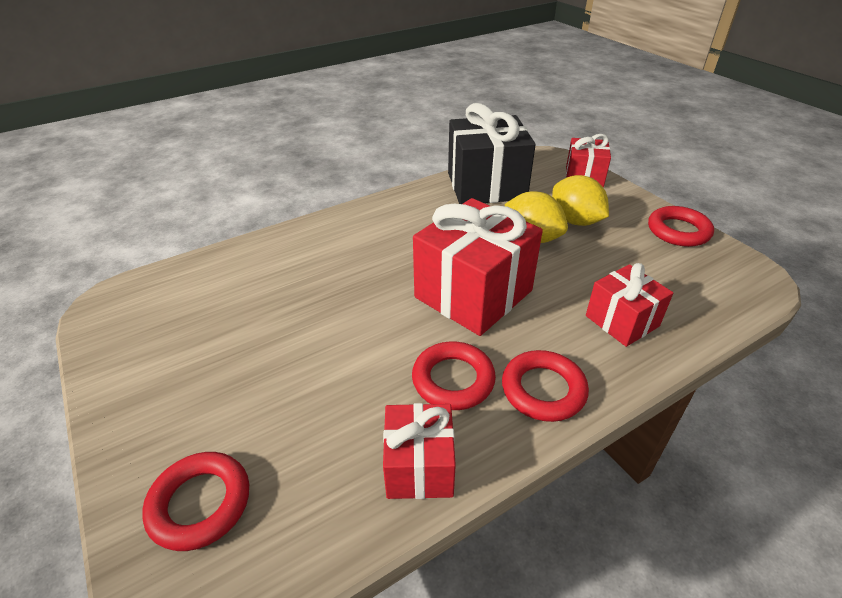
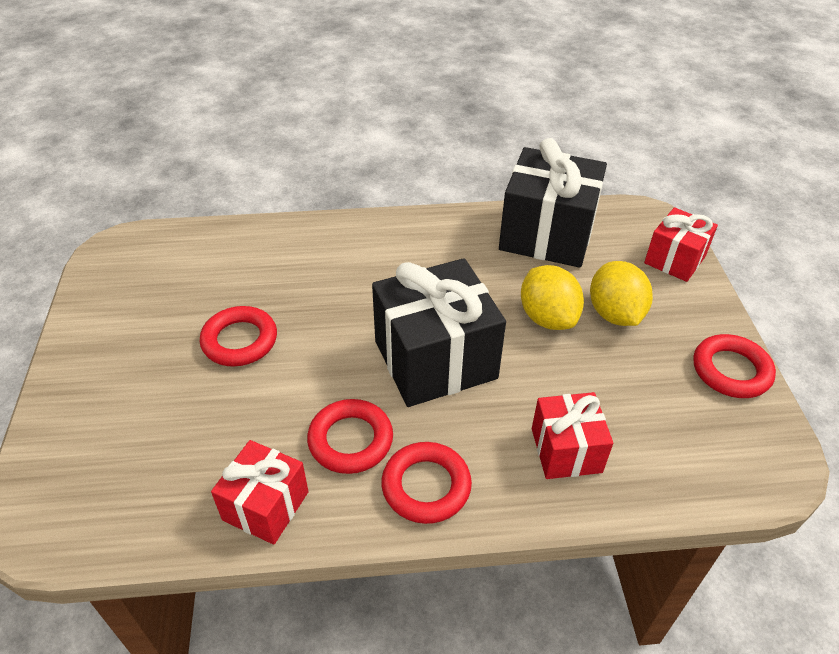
camera: 25 degrees right, 5 degrees up
(200, 503) = (87, 458): red ring -> red ring (240, 341)
(473, 294) = (435, 360): red gift -> black gift

